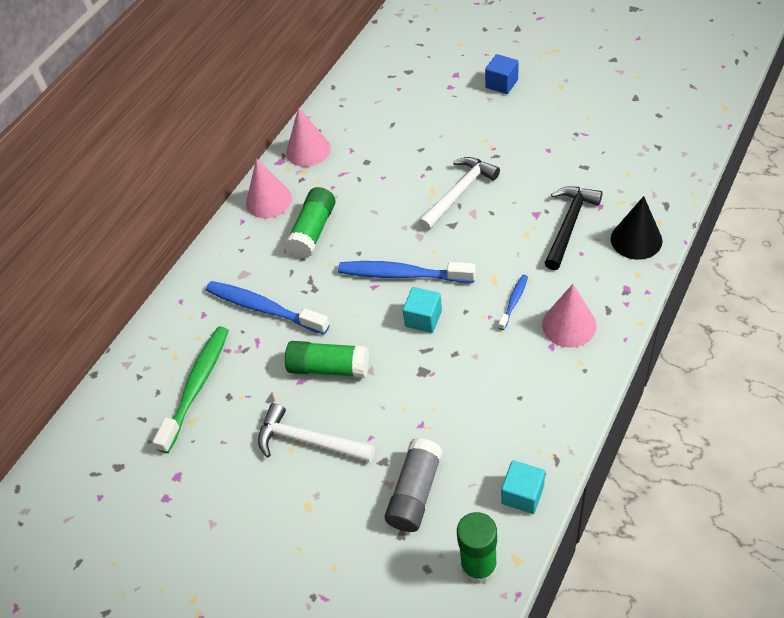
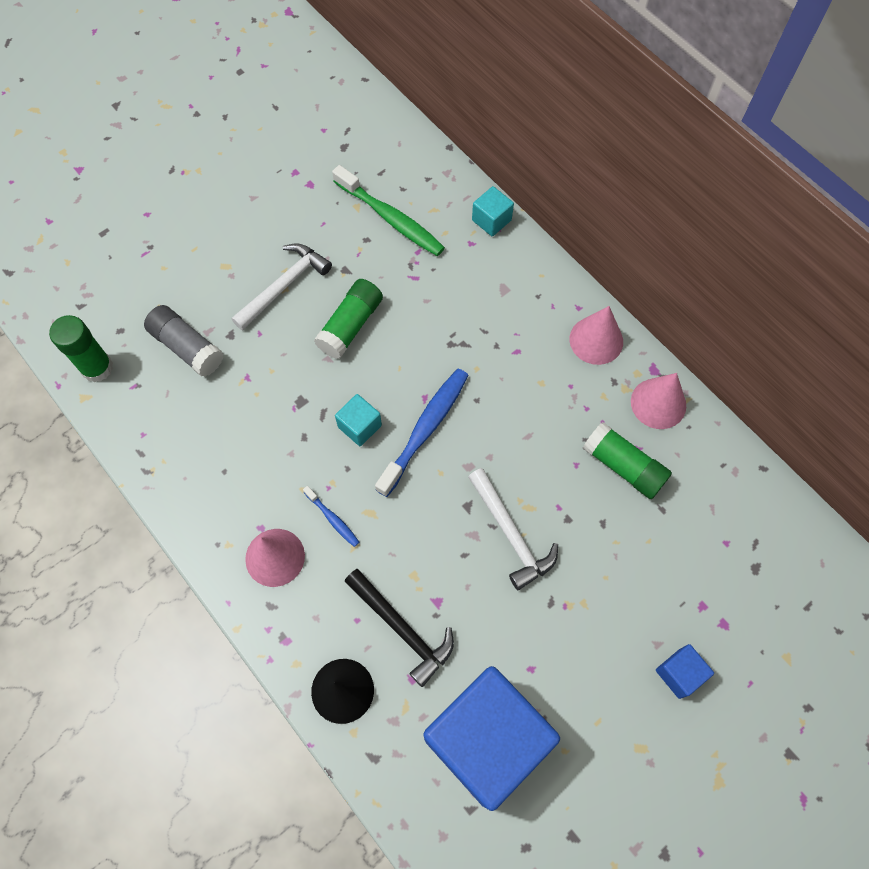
camera: 105 degrees right, 15 degrees up
(264, 308) = (450, 294): blue toothbrush -> none
(313, 231) = (529, 368): green glue stick -> green glue stick (623, 466)
(522, 494) = (133, 428): turquoise cube -> turquoise cube (491, 220)
(610, 154) = (486, 740): none -> blue cube

